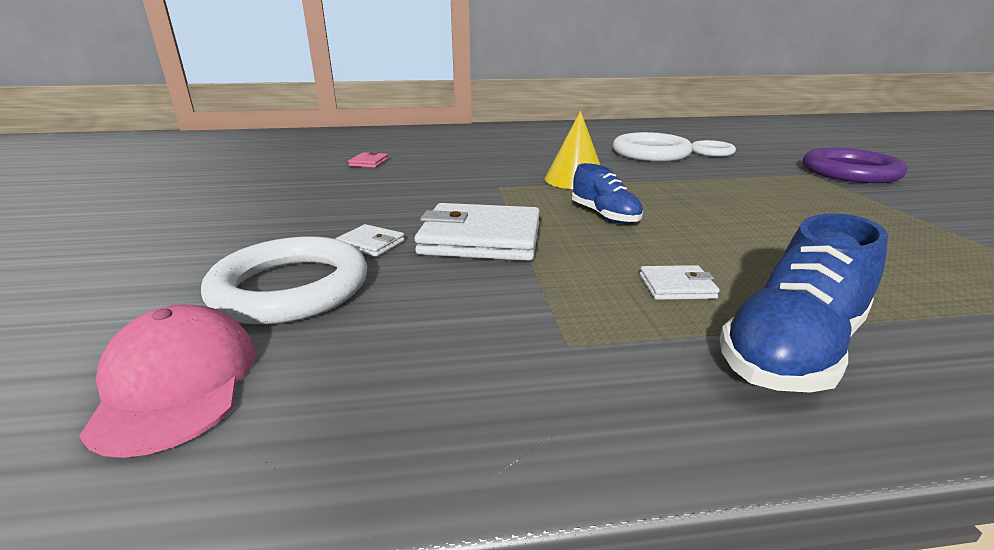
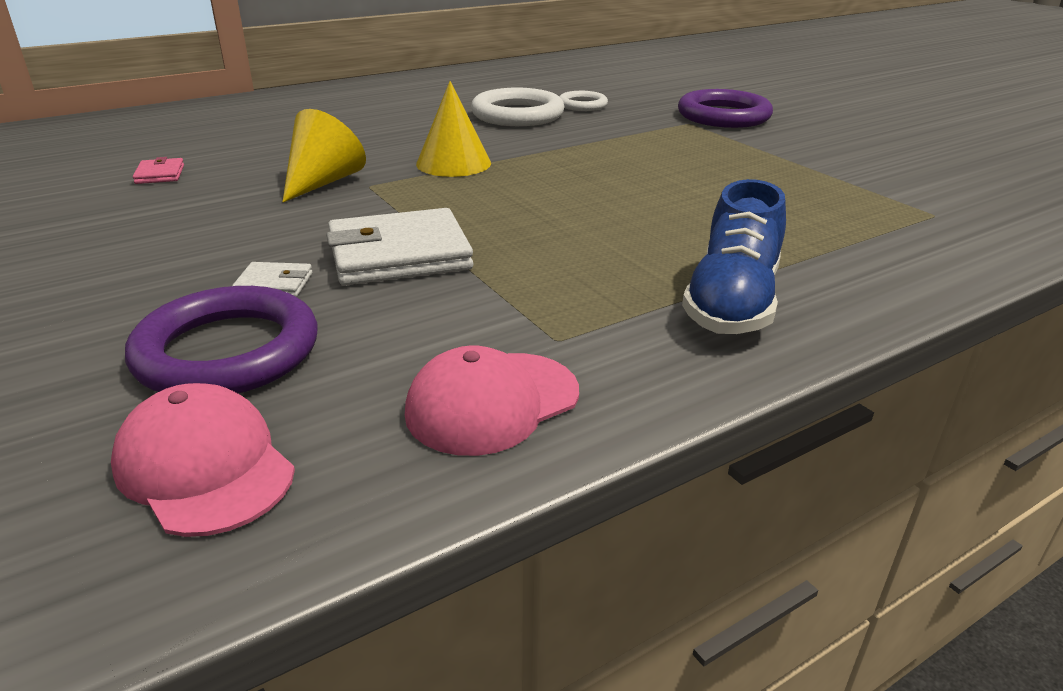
camera: 25 degrees left, 5 degrees up
(291, 288) = (227, 352): white ring -> purple ring
(458, 394) = (492, 402): none -> pink cap
(468, 180) = (323, 182): none -> yellow cone
(604, 215) = (513, 204): blue shoe -> none
(676, 286) = (621, 268): white wallet -> none

